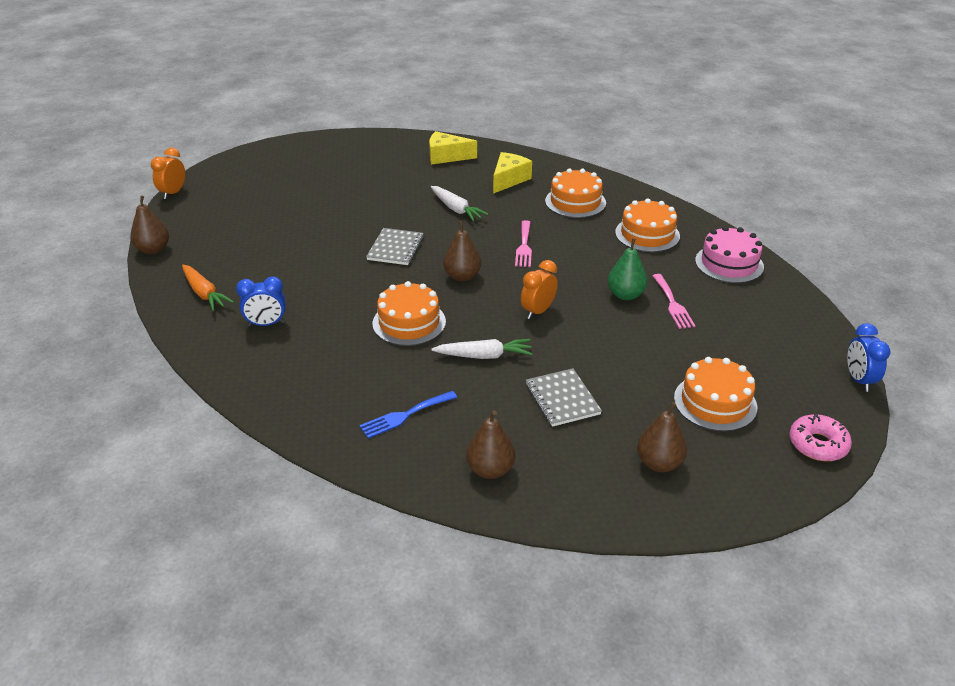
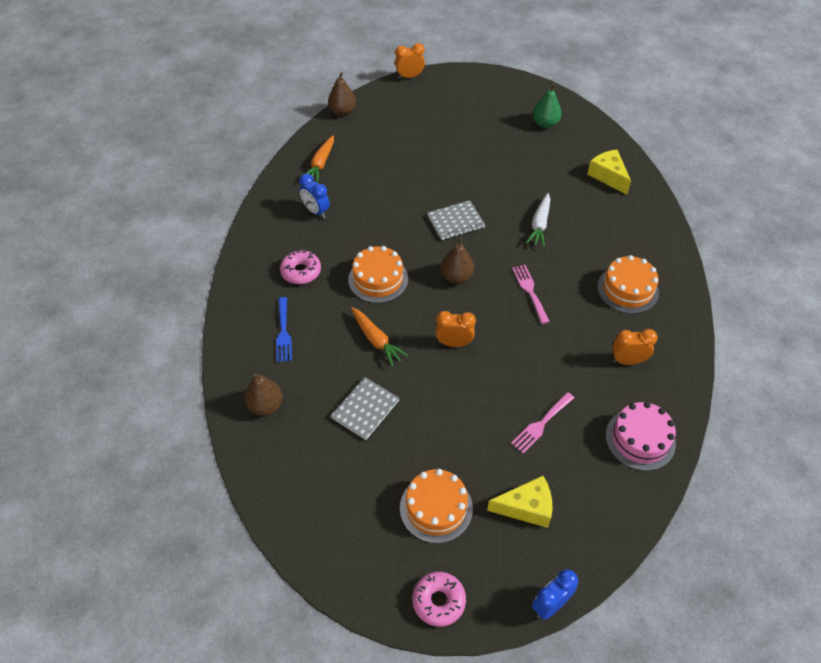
camera: 55 degrees right, 15 degrees up
(336, 368) = (301, 271): none -> pink donut
(405, 415) = (283, 333): blue fork -> blue fork turned 120 degrees counterclockwise
(484, 356) = (376, 340): white carrot -> orange carrot
(509, 180) = (615, 231): yellow cheese -> yellow cheese (526, 507)
(524, 246) = (530, 291): pink fork -> pink fork turned 105 degrees clockwise
(625, 295) = (524, 387): green pear -> green pear (545, 123)
(647, 234) = (628, 361): orange cake -> orange clock
(659, 463) = (340, 500): brown pear -> none

